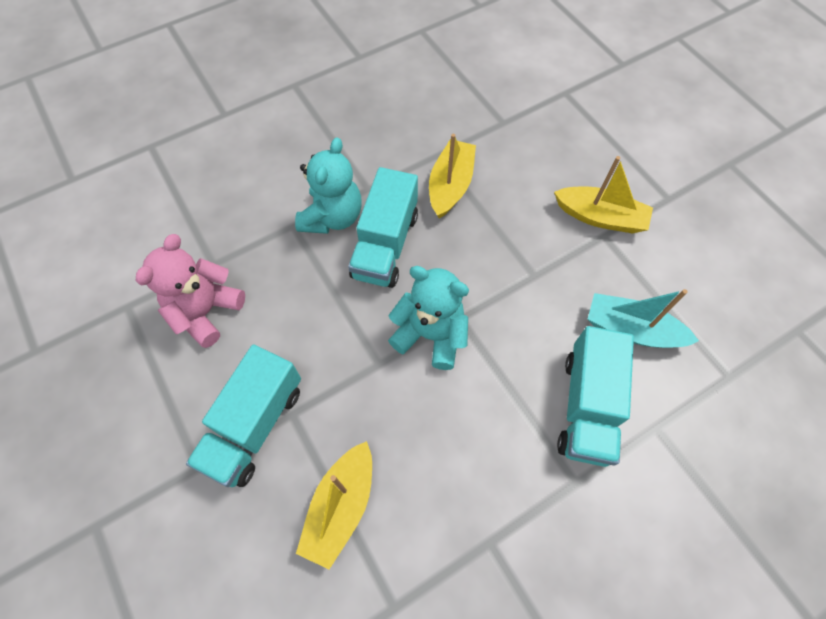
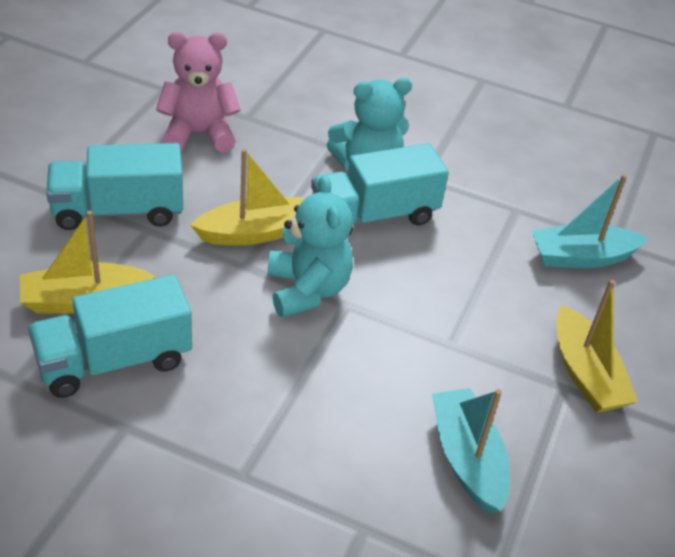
camera: 50 degrees right, 20 degrees down
(450, 185) = (491, 233): yellow boat -> yellow boat (255, 233)
(504, 150) = (581, 257): none -> turquoise boat
(586, 406) = (336, 452): turquoise truck -> turquoise truck (114, 361)

